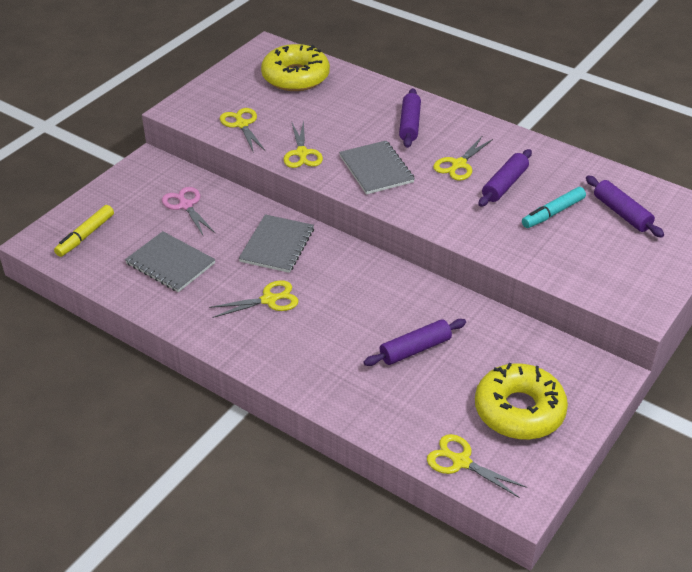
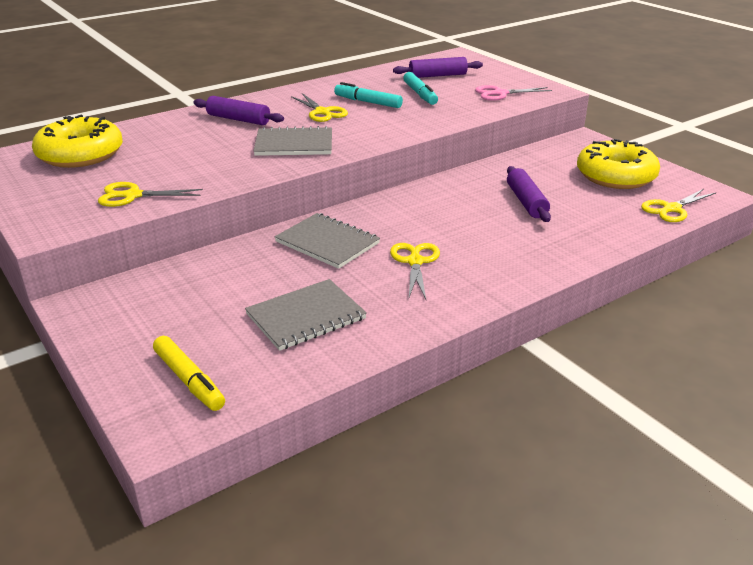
camera: 70 degrees left, 10 degrees down
(186, 205) = (201, 289): pink scissors -> pink scissors (500, 94)
(302, 153) = (228, 173): yellow scissors -> none
(504, 185) = (368, 102): purple rolling pin -> turquoise marker

